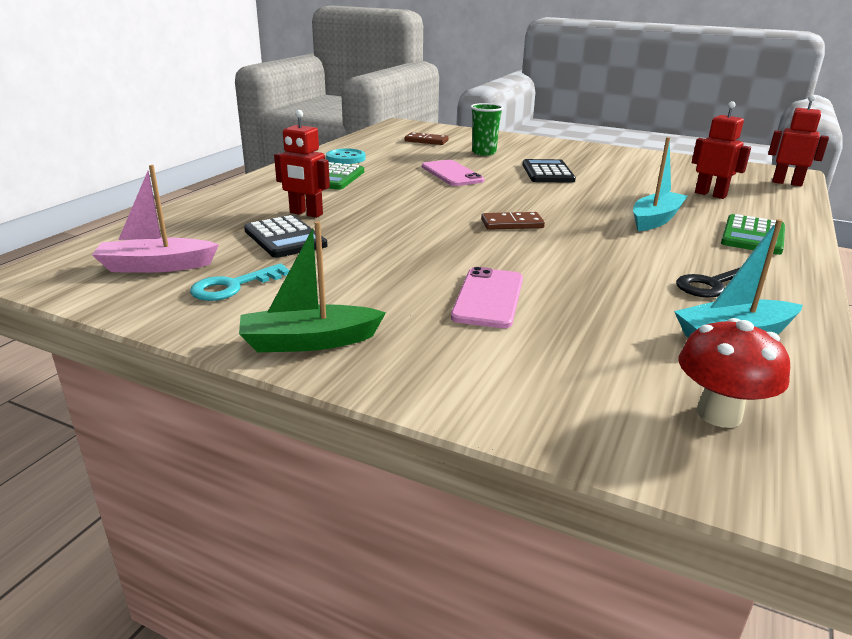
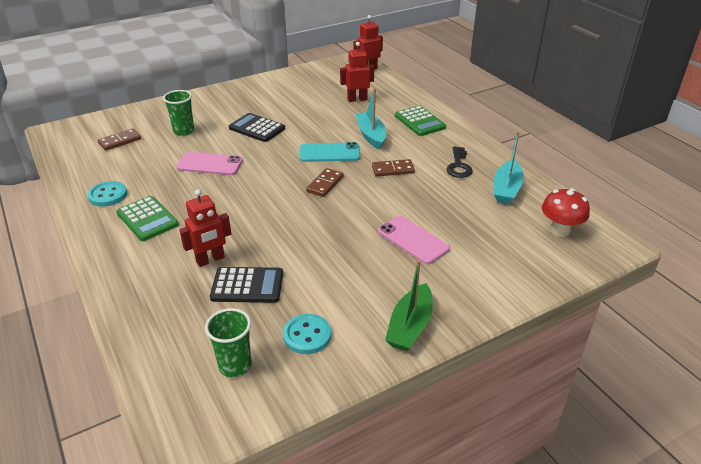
camera: 55 degrees left, 10 degrees up
(156, 266) = (235, 365): pink boat -> green cup
(233, 286) = (307, 335): turquoise key -> turquoise button
(574, 210) = (329, 153): none -> turquoise phone
(612, 248) = (393, 170): none -> brown domino

